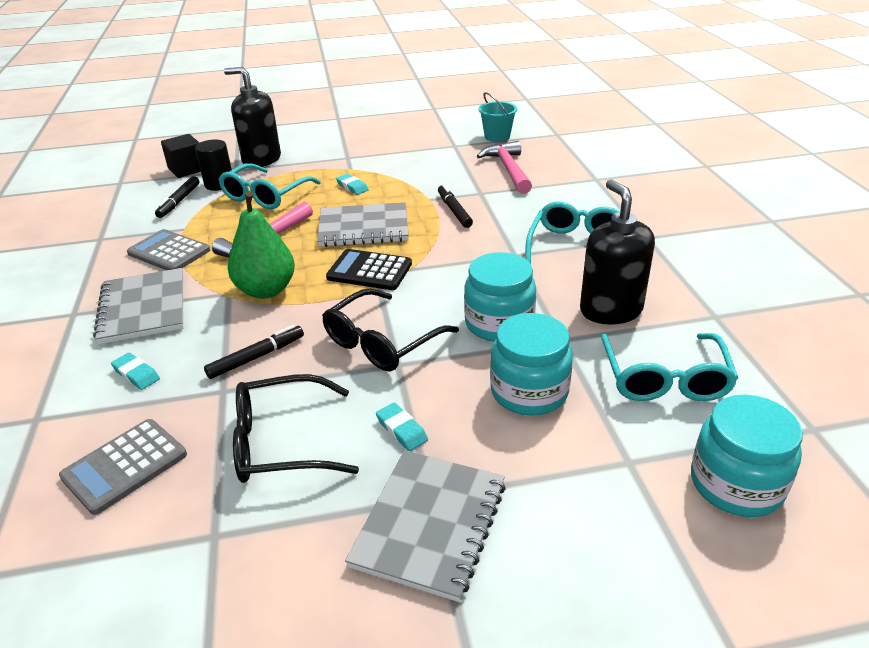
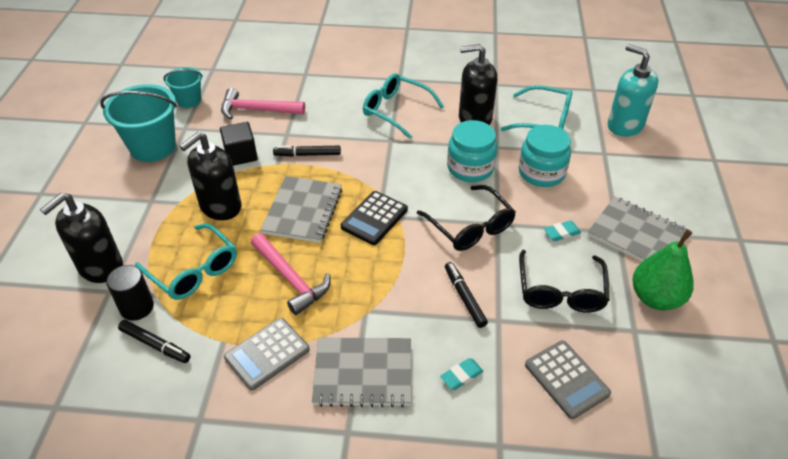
camera: 75 degrees left, 10 degrees up
(187, 169) = (71, 336): black cube -> black cube (241, 155)
(266, 290) = (373, 284): green pear -> green pear (655, 298)
(352, 187) = (220, 207): turquoise eraser -> black soap dispenser
(418, 140) = (153, 147): none -> turquoise bucket
(736, 484) = (625, 125): turquoise jar -> turquoise soap dispenser

